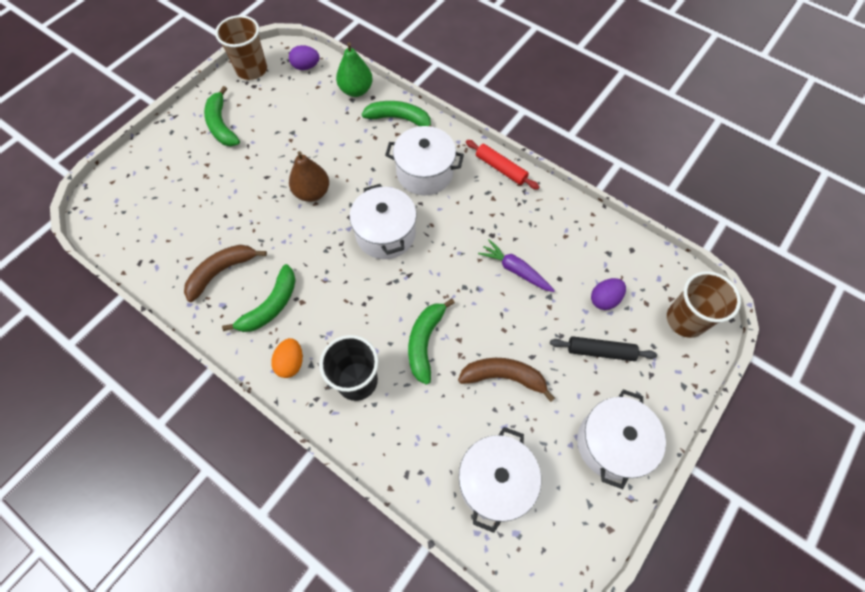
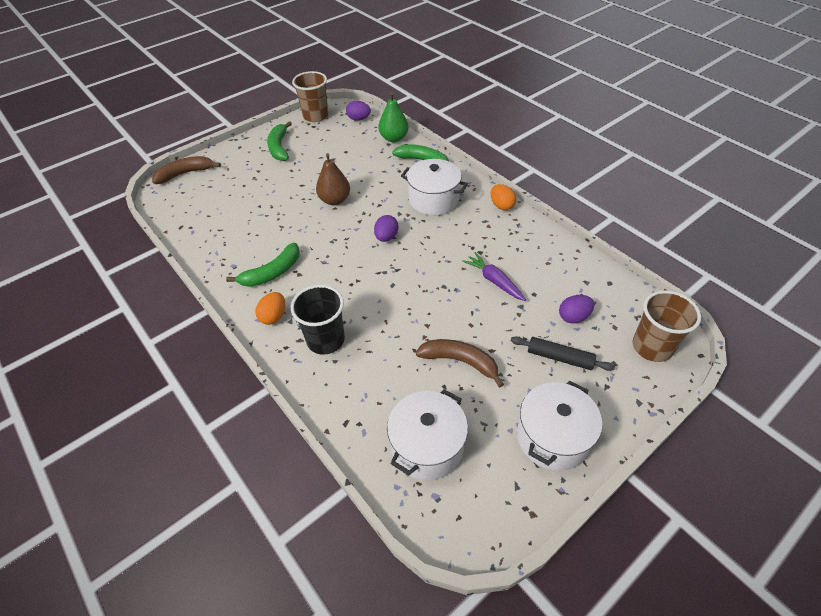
camera: 15 degrees right, 15 degrees down
(221, 272) = (242, 243): brown banana -> brown banana (185, 174)
(385, 234) = (386, 237): white pot -> purple egg
(425, 342) = (395, 321): green banana -> none
(501, 168) = (501, 205): red rolling pin -> orange egg

